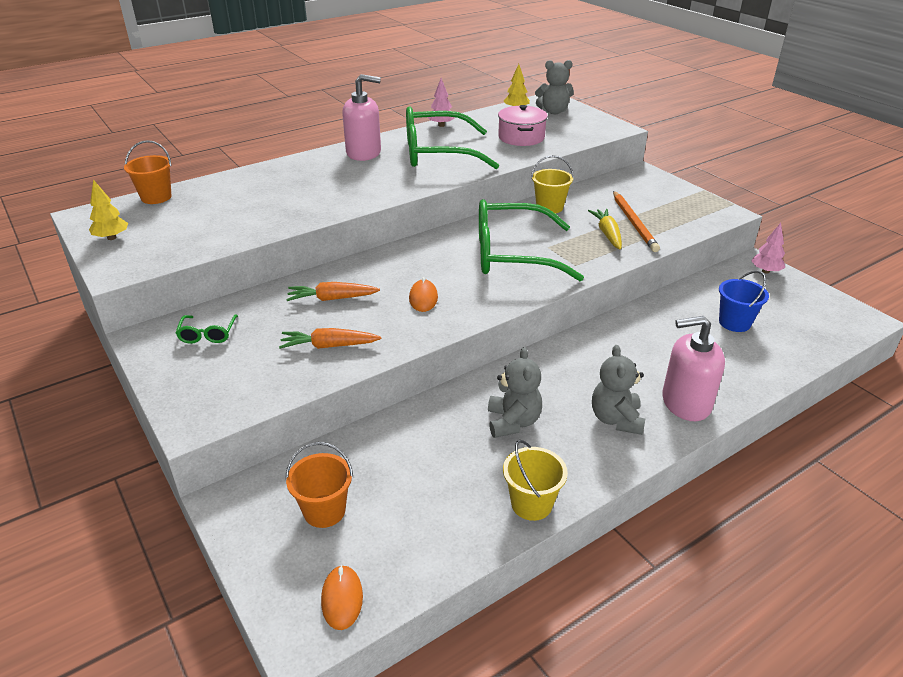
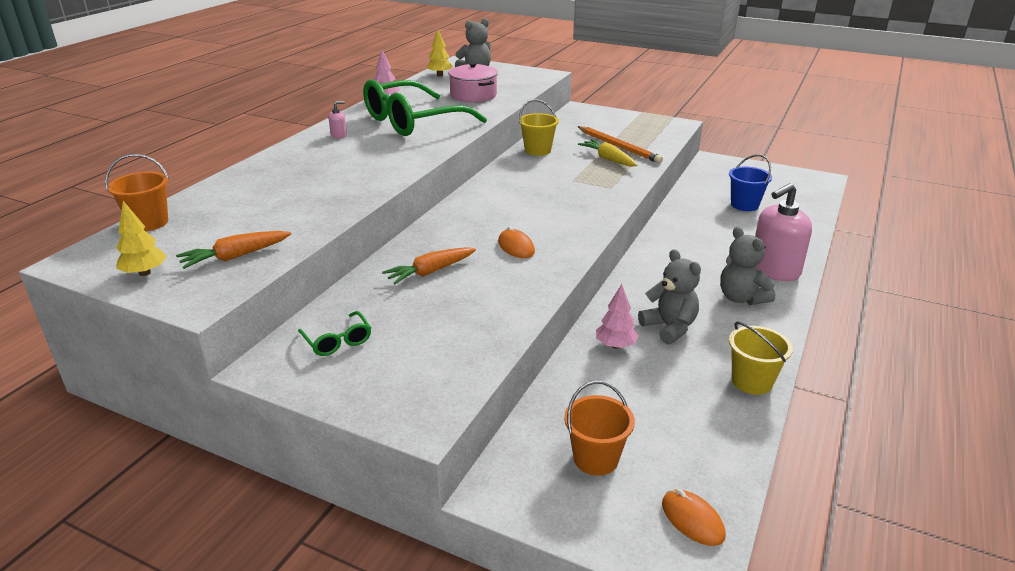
camera: 30 degrees left, 5 degrees down
(329, 346) = (477, 311): orange carrot -> orange carrot (235, 256)
(364, 153) = (339, 135): pink soap dispenser -> pink soap dispenser, size x0.41
(512, 254) = (551, 193): green glasses -> none
(765, 271) = (725, 164): pink tree -> pink tree (615, 345)

